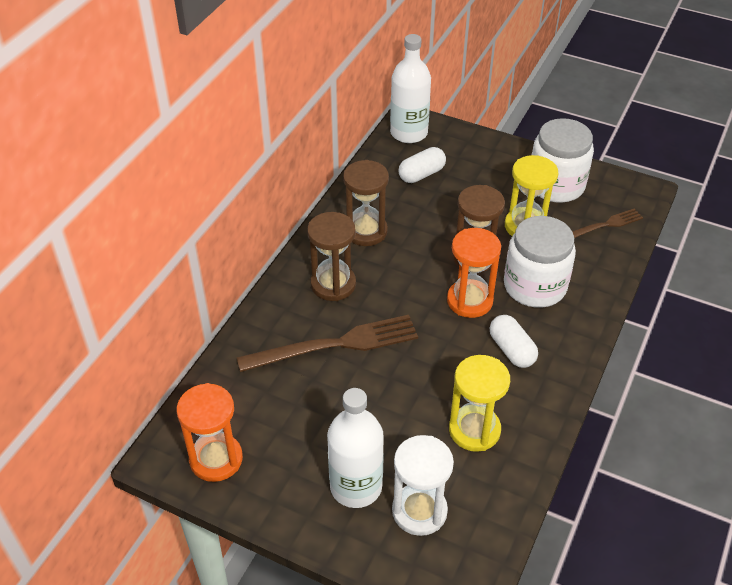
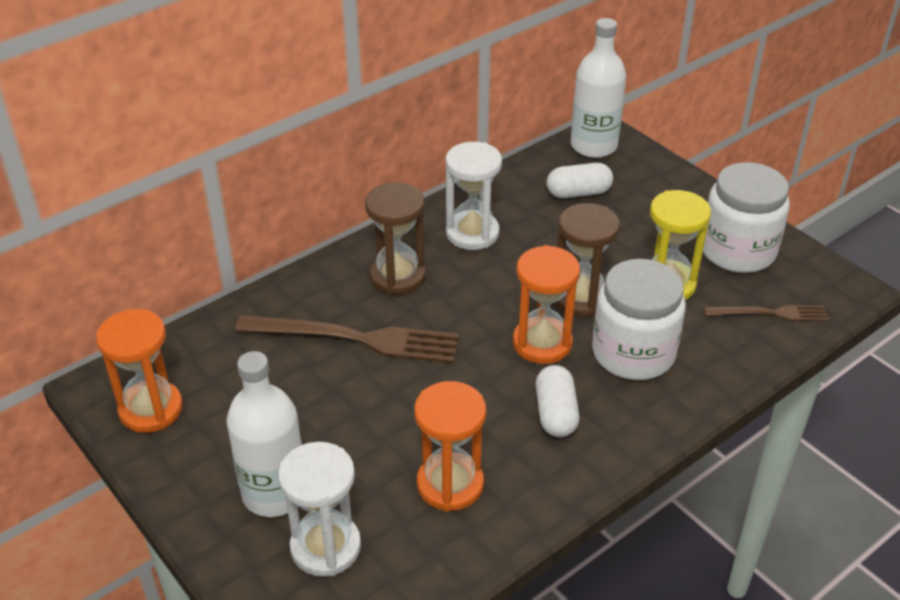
camera: 25 degrees right, 5 degrees down
(366, 231) = (472, 233): brown hourglass -> white hourglass
(474, 430) = (450, 484): yellow hourglass -> orange hourglass

